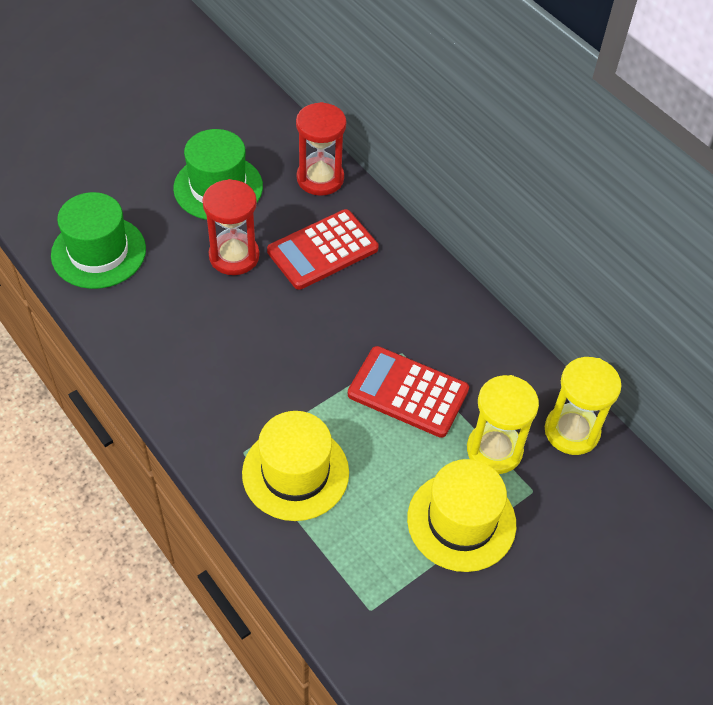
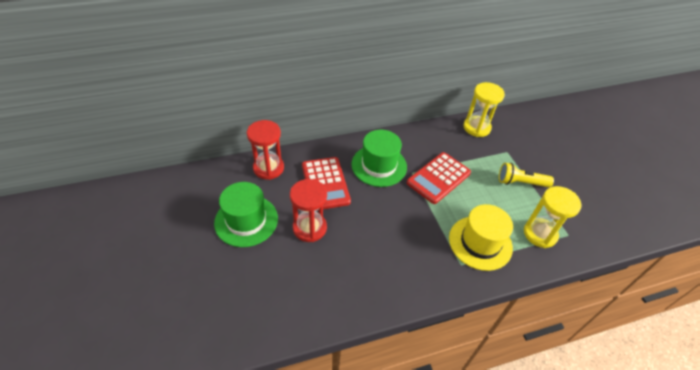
camera: 70 degrees left, 5 degrees down
(98, 252) = (268, 307): green hat -> green hat (379, 165)
(461, 521) = (520, 182): yellow hat -> yellow flashlight
(494, 450) = (481, 157): yellow hourglass -> yellow hourglass (540, 234)

